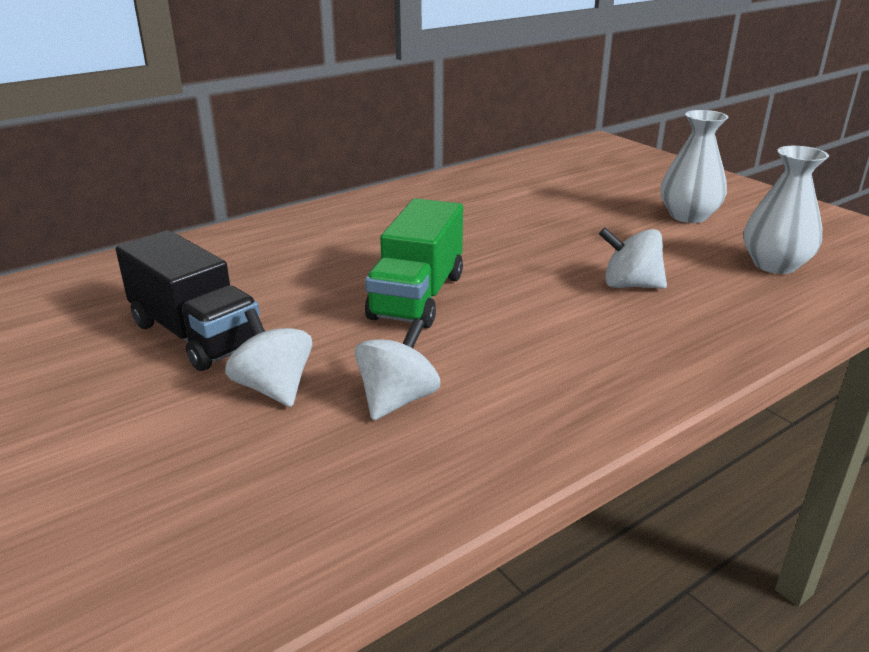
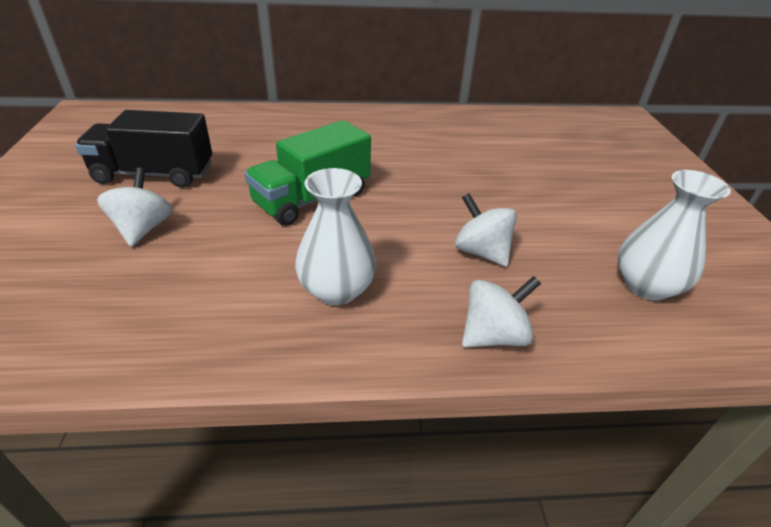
camera: 30 degrees right, 10 degrees up
(196, 335) = (154, 174): black truck -> black truck turned 105 degrees clockwise
(397, 400) = (196, 271): white spinning top -> white spinning top (493, 335)
(688, 216) = (620, 208): white vase -> white vase (336, 290)

